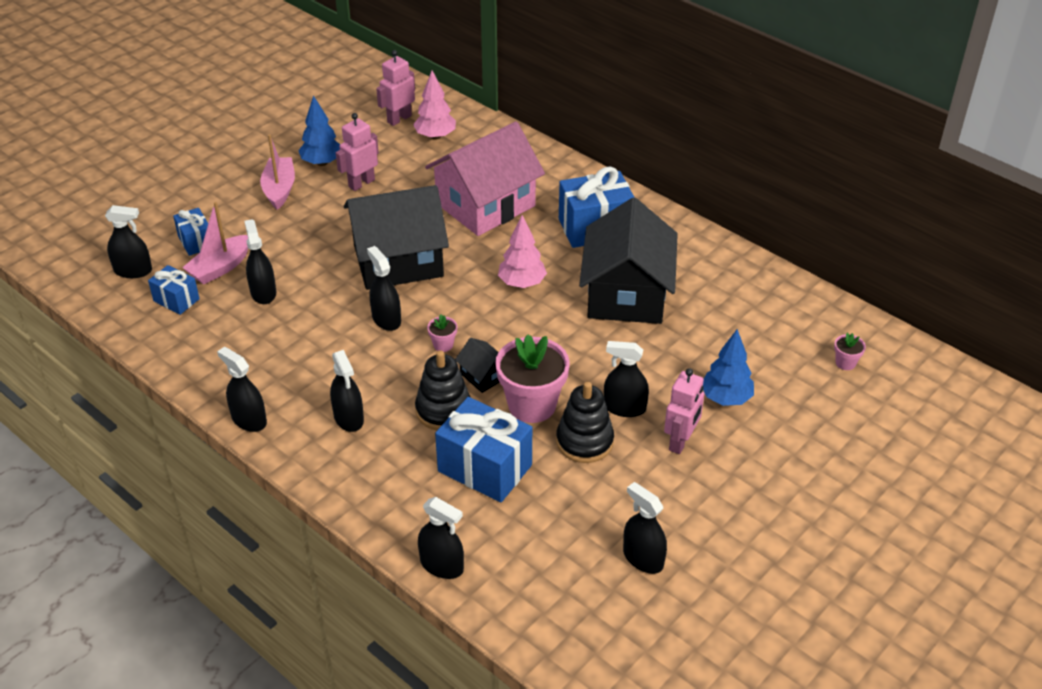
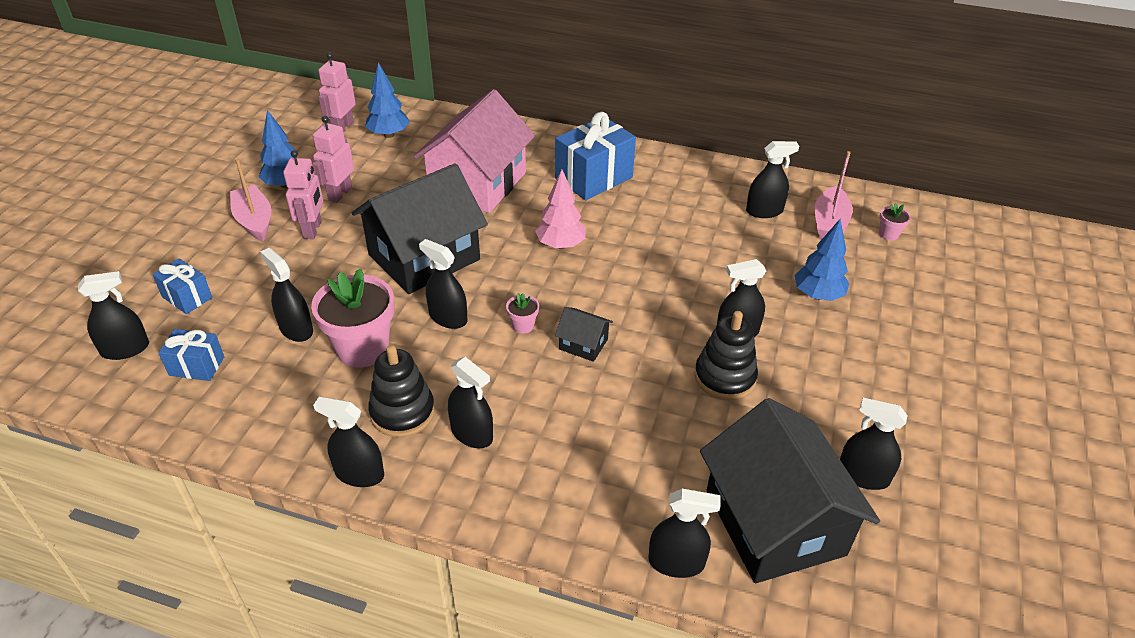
camera: 25 degrees left, 0 degrees up
(220, 267) = (231, 316): pink boat -> pink boat (829, 223)
(435, 136) = (389, 134): pink tree -> blue tree
(443, 410) = (567, 392): black stacking toy -> black stacking toy (402, 412)
(485, 468) = (648, 438): blue gift -> none
(532, 405) = (650, 358): pink flower pot -> pink flower pot (363, 348)
(626, 294) = (663, 228): black house -> black house (774, 522)
(680, 442) = (810, 348): pink robot -> pink robot (313, 230)
(737, 305) = (764, 211): none -> black spray bottle

